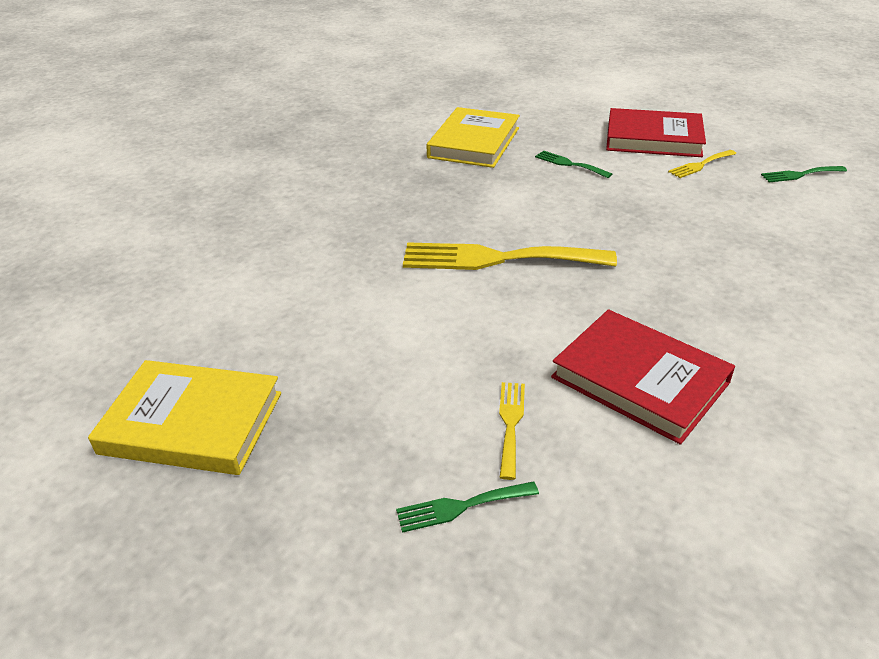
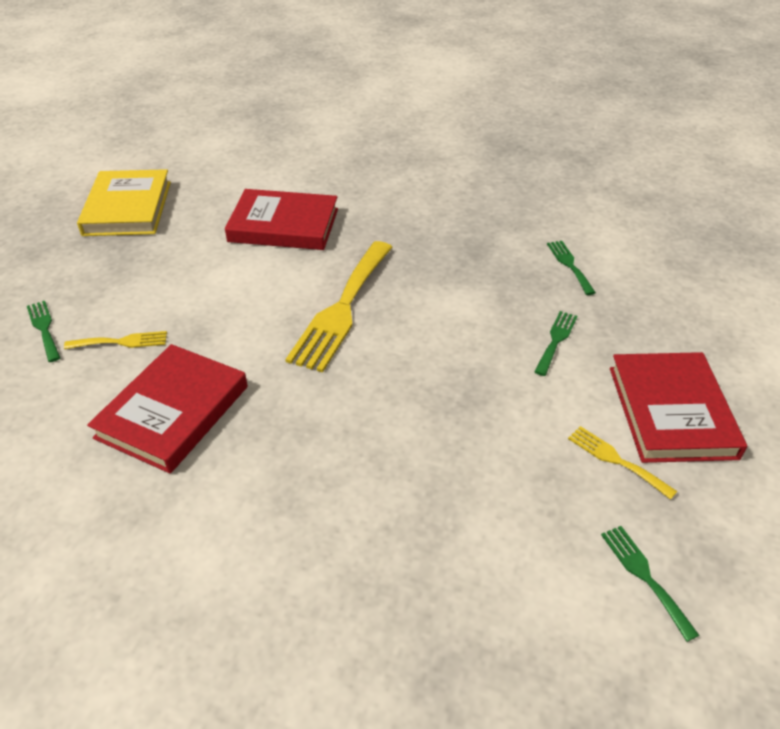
camera: 75 degrees right, 5 degrees up
(325, 284) = (284, 225): none -> red book
(474, 143) = (569, 265): yellow book -> green fork
(497, 259) = (342, 309): yellow fork -> yellow fork turned 150 degrees counterclockwise

